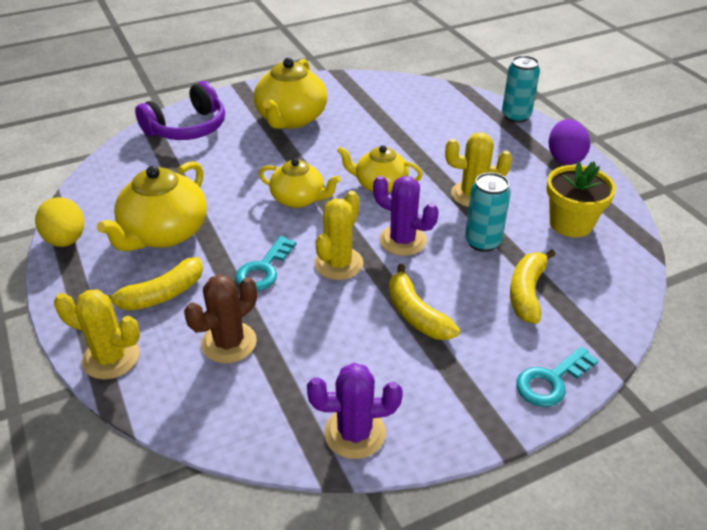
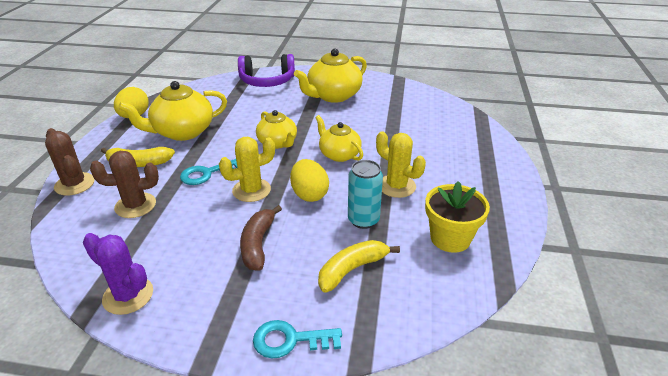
camera: 35 degrees right, 5 degrees down
(111, 358) = (74, 184): yellow cactus -> brown cactus
(402, 240) = (309, 194): purple cactus -> yellow egg
(416, 314) = (258, 244): yellow banana -> brown banana
(516, 116) = (499, 147): turquoise can -> none
(564, 158) = (505, 190): purple egg -> none

